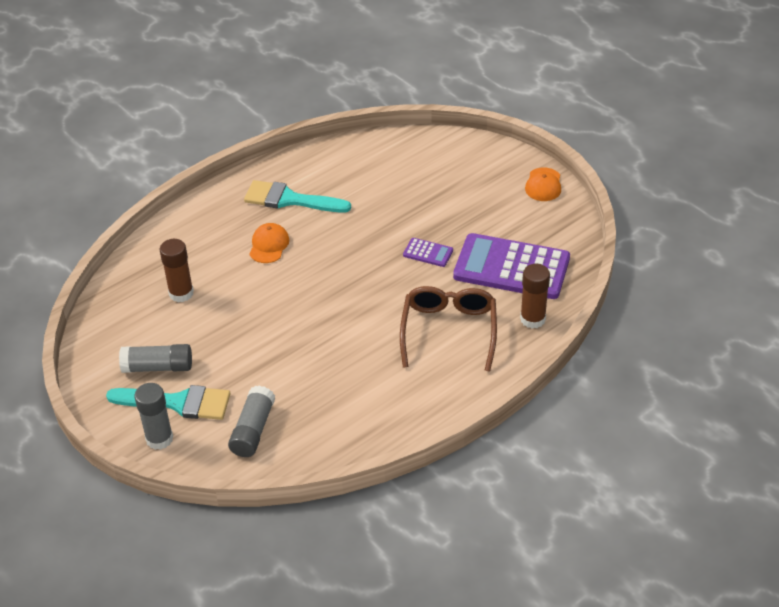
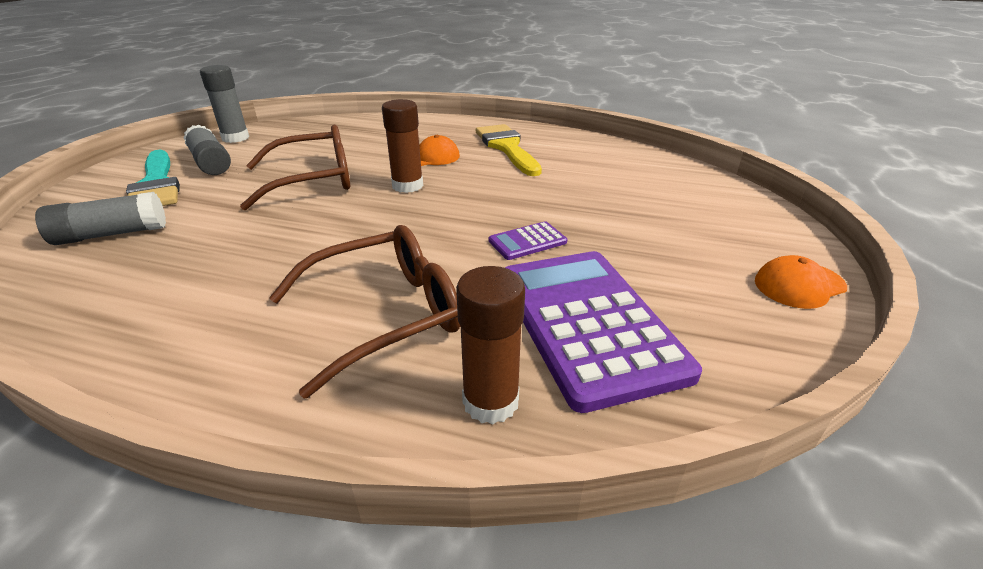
camera: 55 degrees right, 10 degrees down
(159, 439) = (94, 192): grey glue stick -> grey glue stick (235, 138)
(181, 293) = (325, 144): brown glue stick -> brown glue stick (407, 186)
(252, 318) = (312, 180): none -> brown glasses
(289, 199) = (506, 147): turquoise brush -> yellow brush
(428, 253) = (527, 241): purple calculator -> purple calculator turned 75 degrees clockwise

